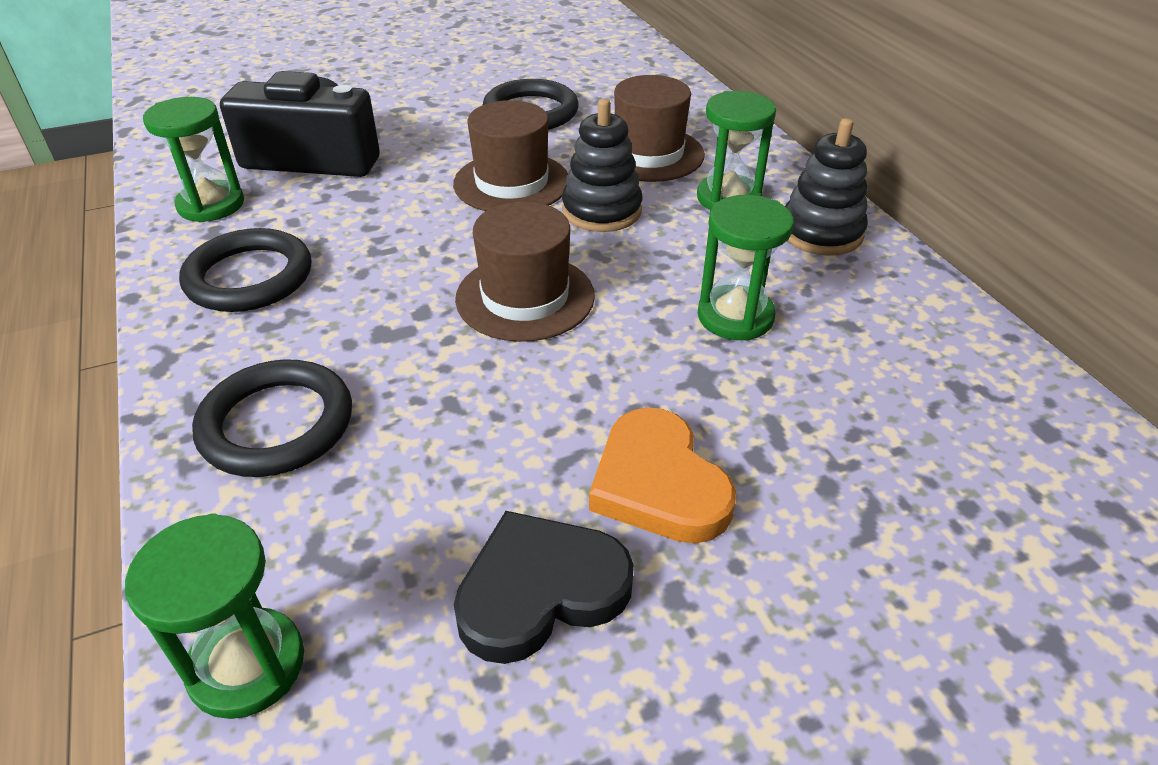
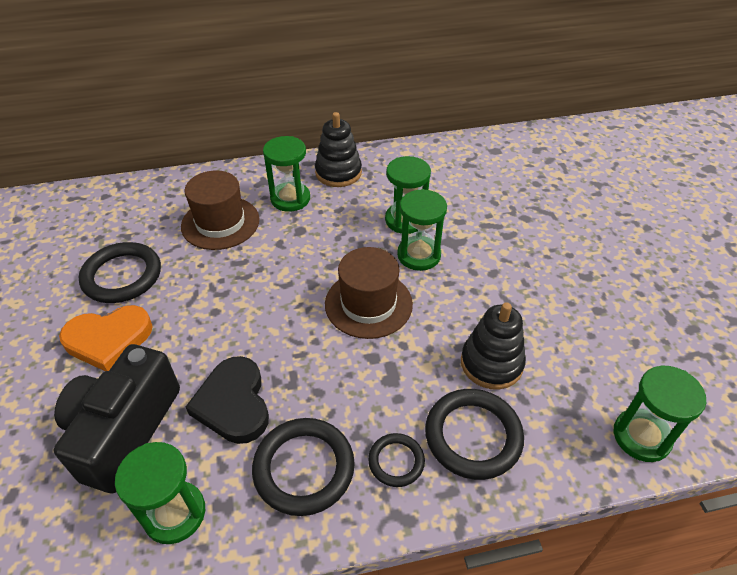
camera: 80 degrees left, 5 degrees up
(246, 350) = (396, 461): none -> black ring
(511, 183) = (228, 298): brown hat -> none
(540, 590) = (588, 320): black heart -> black heart (233, 403)
(601, 211) = (283, 256): black stacking toy -> black stacking toy (491, 363)
(651, 339) = (419, 255): none -> green hourglass
(658, 484) = (524, 270): orange heart -> orange heart (108, 339)

